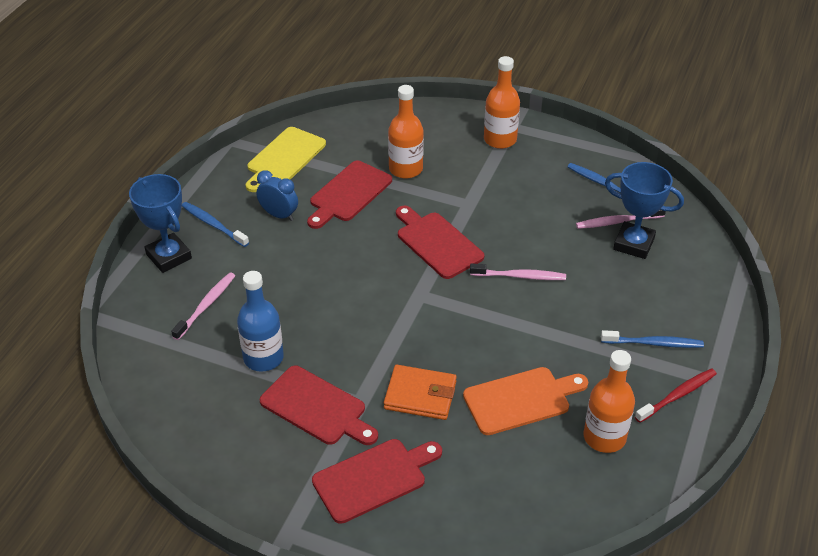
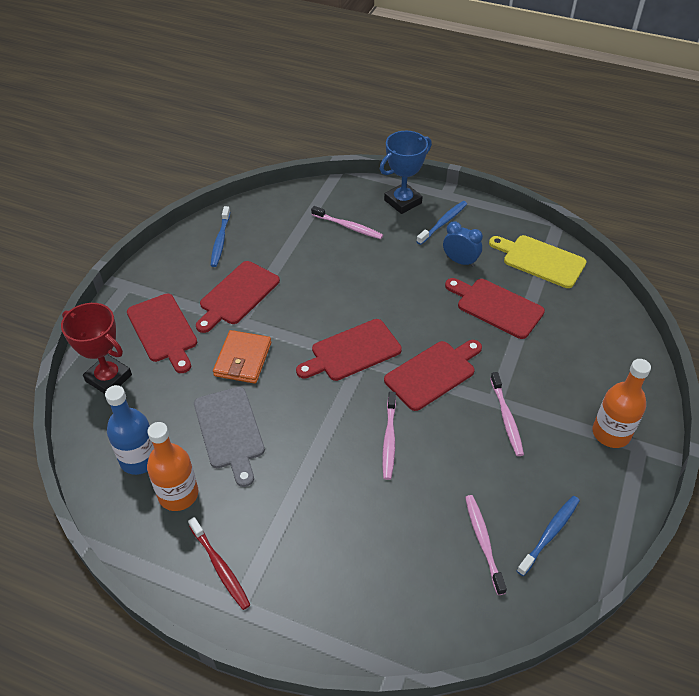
camera: 90 degrees right, 5 degrees up
(263, 358) = (291, 262): blue bottle -> blue bottle (139, 459)
(279, 215) = (460, 261): blue clock -> blue clock turned 90 degrees counterclockwise
(405, 169) = (541, 349): orange bottle -> none
(408, 302) = (352, 352): none -> red cutting board
(452, 527) = (108, 378): none -> red trophy
(488, 198) = (506, 418): none -> pink toothbrush
(521, 400) = (230, 431): orange cutting board -> grey cutting board
(633, 244) = (446, 554): blue trophy -> none
(653, 343) = (292, 554): blue toothbrush -> blue toothbrush (220, 240)

